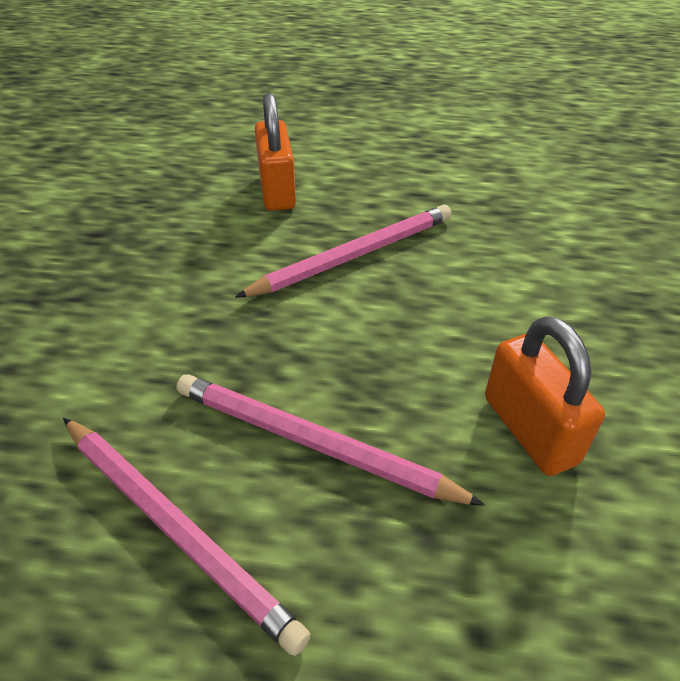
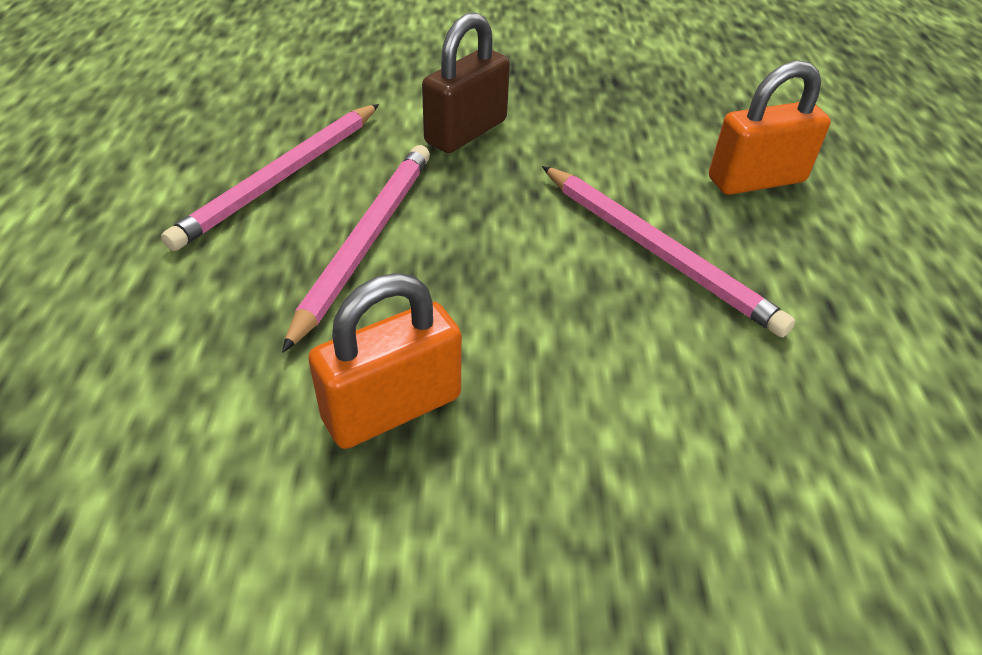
camera: 80 degrees right, 0 degrees up
(142, 350) = (466, 132): none -> brown padlock

